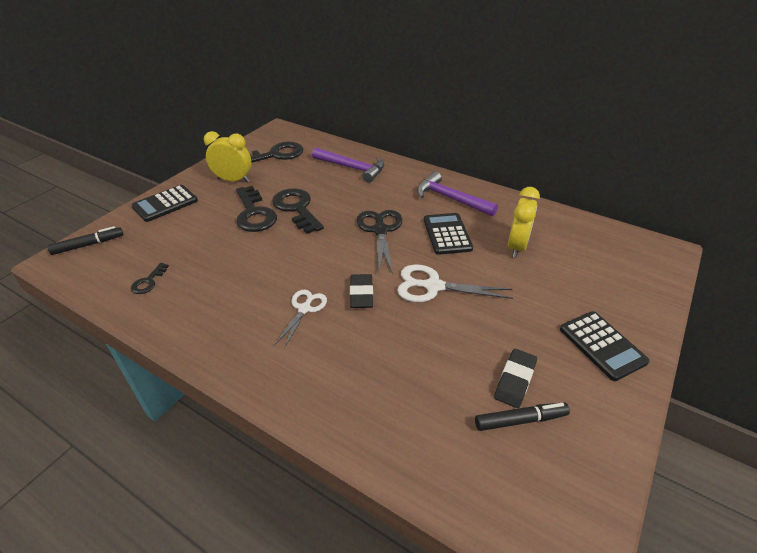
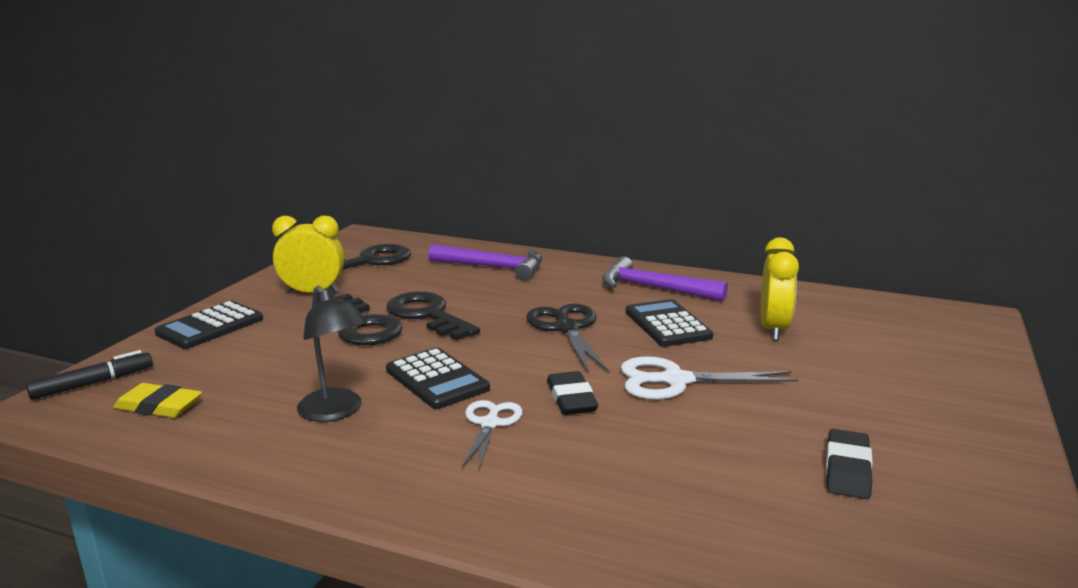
camera: 10 degrees left, 20 degrees down
(119, 268) = (159, 406): none -> yellow eraser
(148, 282) = (216, 417): black key -> none
(217, 286) = (335, 412): none -> black lamp
(520, 420) = (879, 512): black marker -> none
(602, 345) = (947, 419): black calculator -> black calculator (437, 379)

